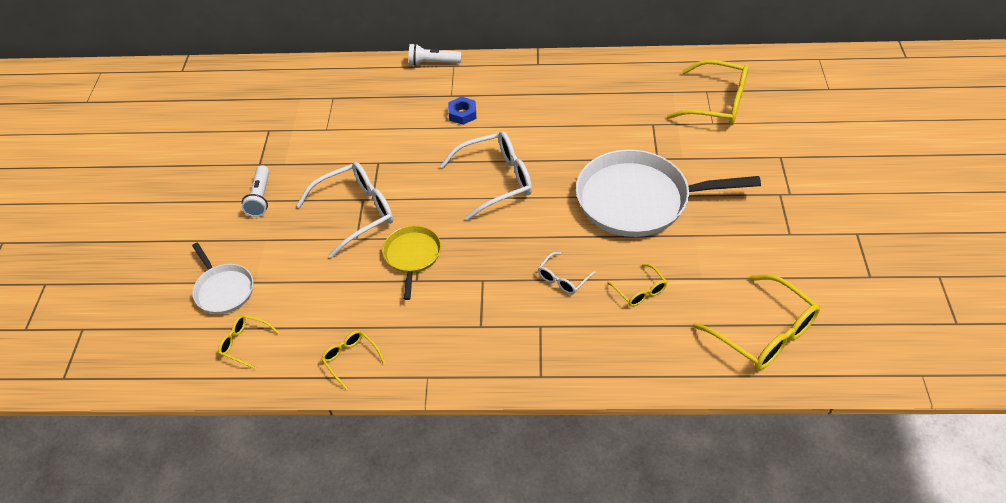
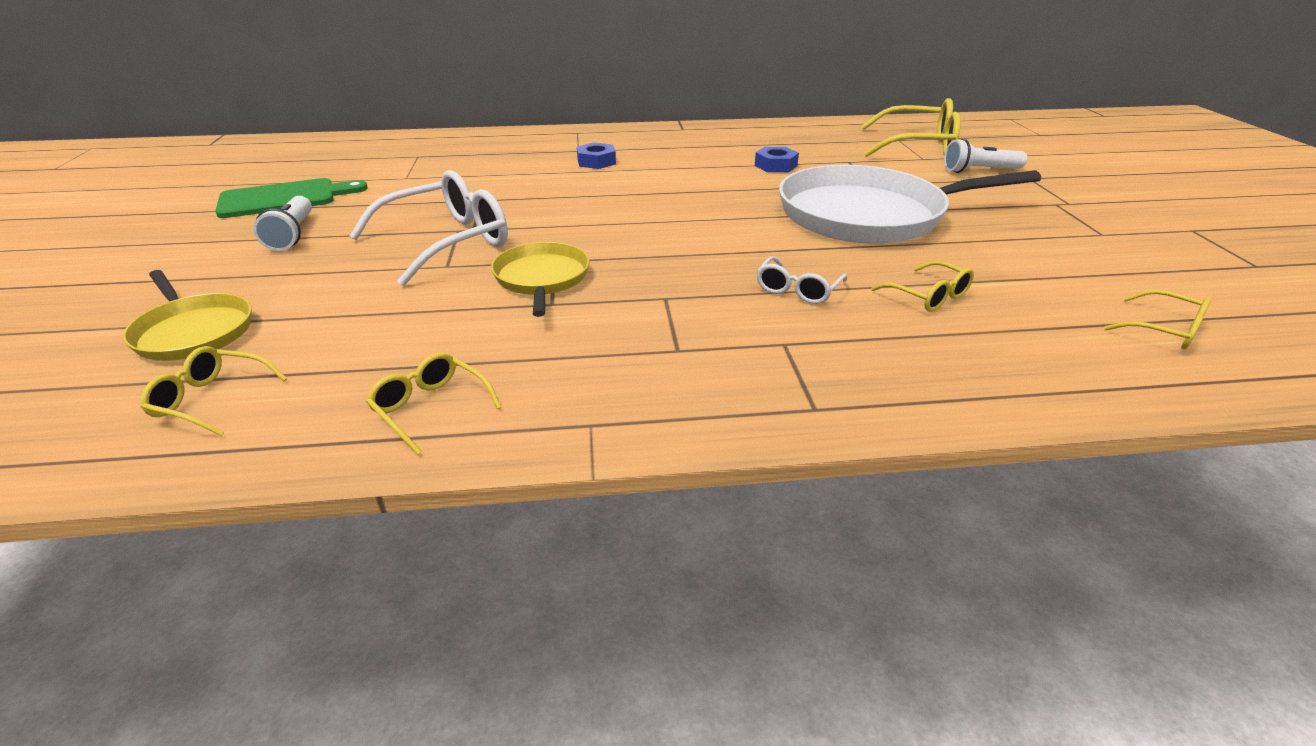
camera: 10 degrees left, 15 degrees down
(223, 290) = (193, 331): white pan -> yellow pan
(248, 153) = (284, 198): none -> green cutting board
(433, 63) = (550, 131): white flashlight -> white flashlight (979, 171)
(495, 180) = (657, 207): white glasses -> none
(594, 127) = (775, 165): none -> blue nut
(763, 333) = (1163, 330): yellow glasses -> yellow glasses, size x0.50

